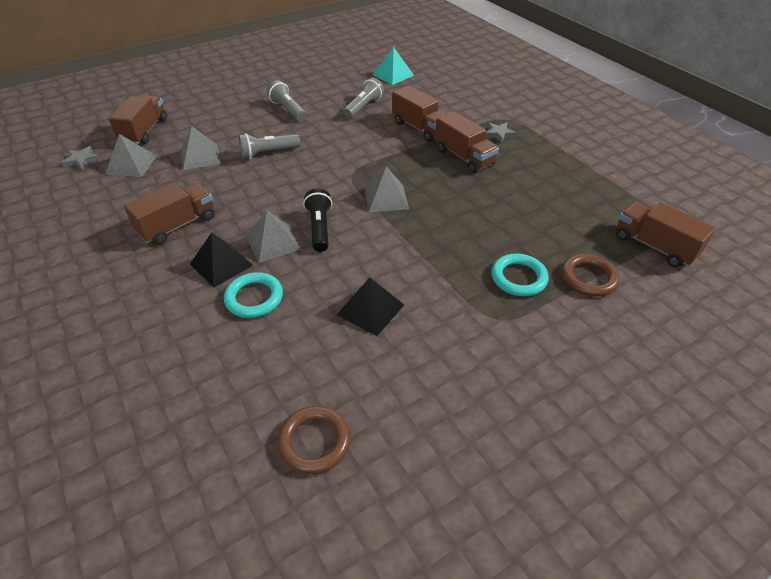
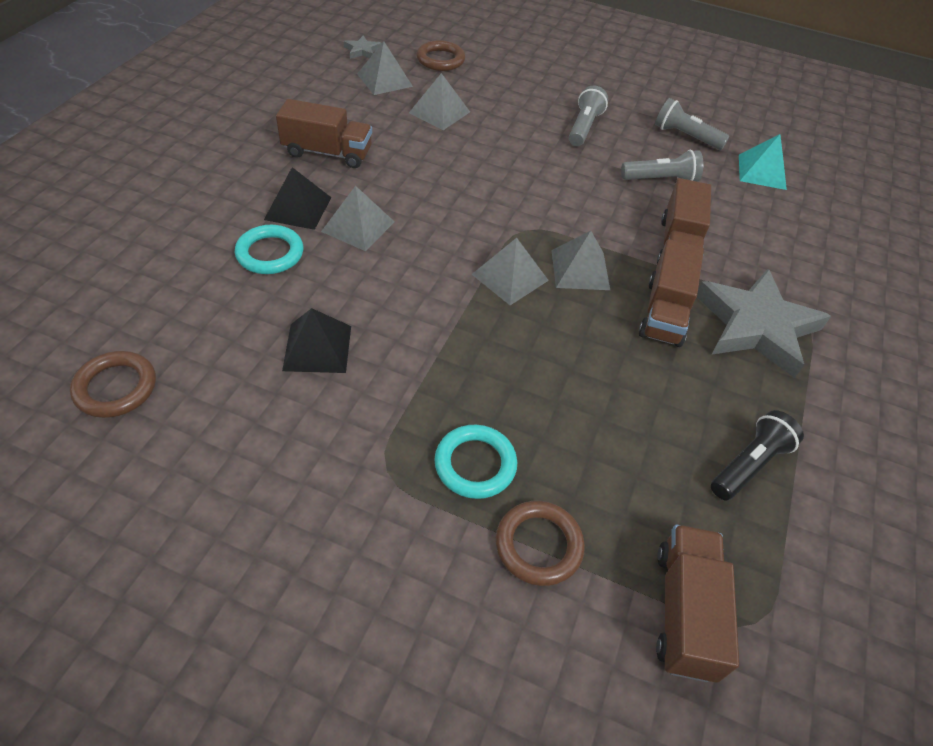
camera: 50 degrees right, 5 degrees up
(144, 131) = (440, 60): brown truck -> brown ring
(268, 153) = (493, 152): grey flashlight -> grey flashlight (685, 136)
(319, 228) = (409, 248): black flashlight -> black flashlight (749, 464)
(405, 169) = (580, 270): none -> grey pyramid
(498, 134) = (756, 326): grey star -> grey star, size x2.42

